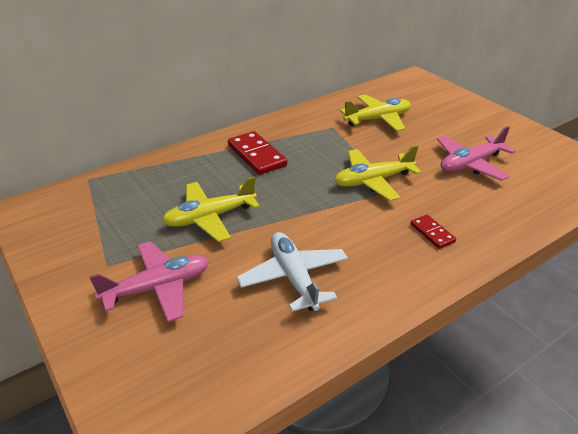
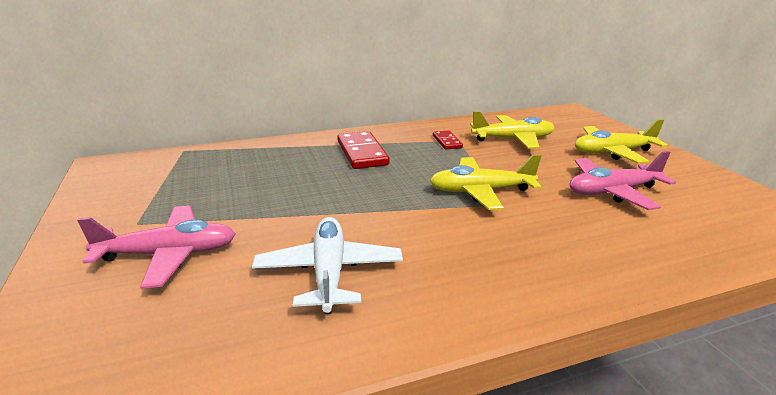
camera: 15 degrees right, 10 degrees down
(210, 217) = (275, 198): yellow plane -> yellow plane (612, 152)
(432, 233) = (534, 255): red domino -> red domino (447, 142)

